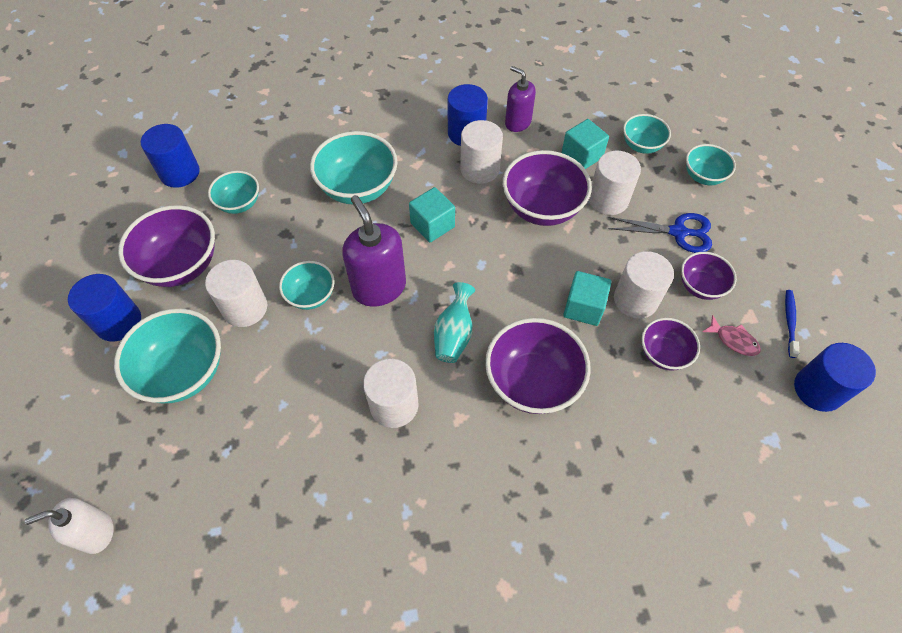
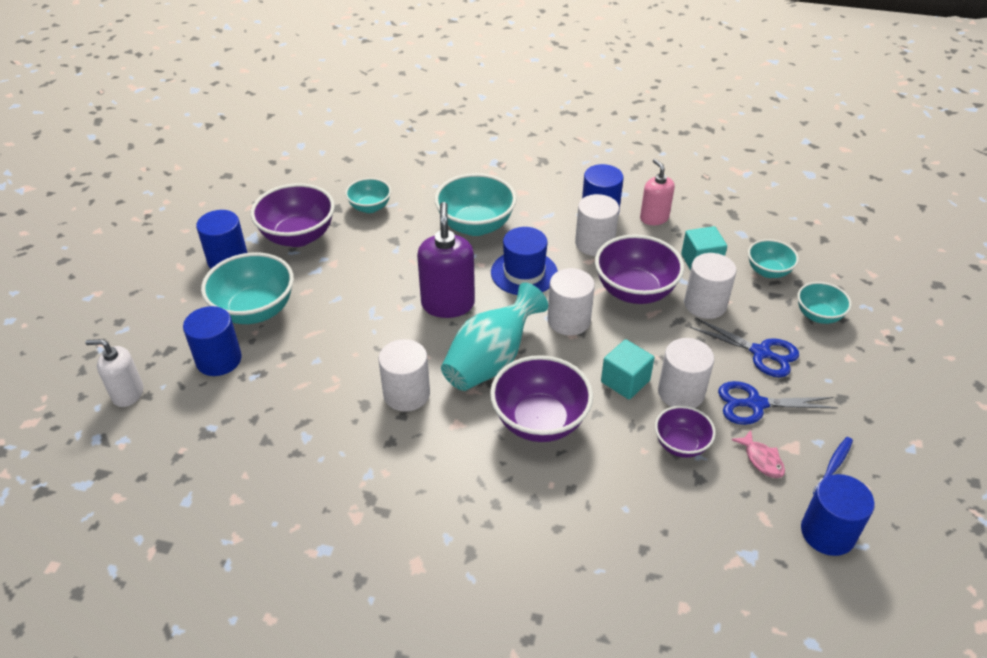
camera: 25 degrees right, 15 degrees down
(180, 173) = (336, 171): blue cylinder -> blue cylinder (219, 360)
(245, 308) = (329, 282): white cylinder -> white cylinder (569, 320)
(311, 296) = (387, 291): turquoise bowl -> none
(432, 225) = (524, 273): turquoise cube -> blue hat
(454, 334) = (491, 361): turquoise vase -> turquoise vase, size x1.65
(517, 123) = (654, 218): purple soap dispenser -> pink soap dispenser
(700, 286) = (755, 404): purple bowl -> blue scissors

